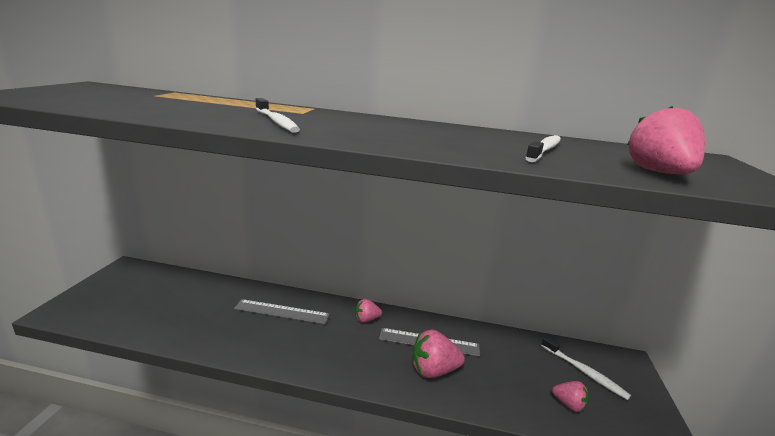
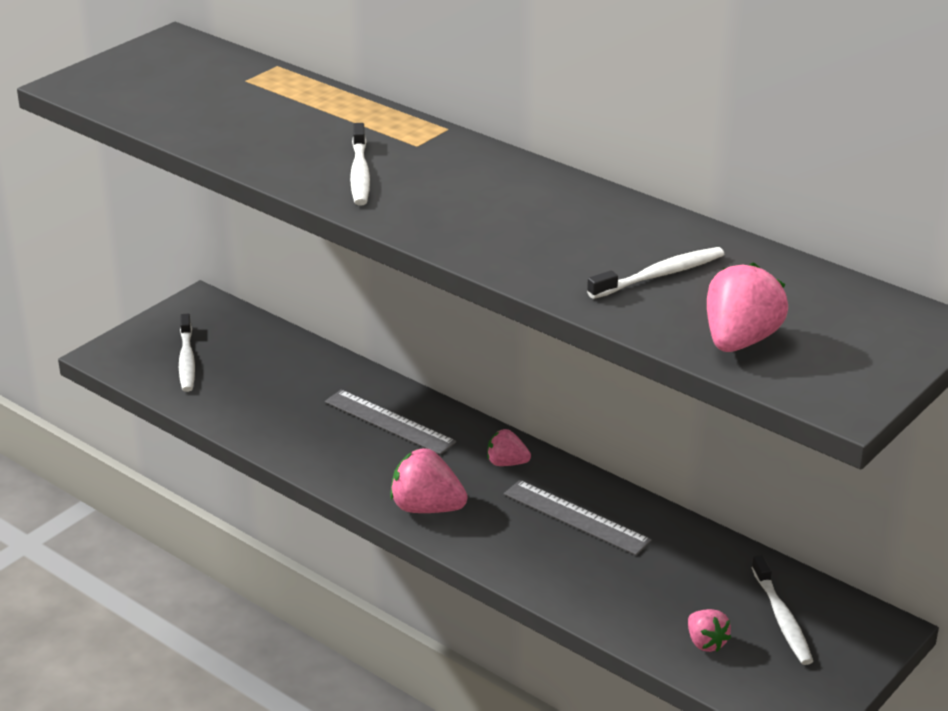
camera: 30 degrees right, 10 degrees up
(124, 303) = (187, 360): none -> white toothbrush
(433, 370) = (549, 552): pink strawberry -> pink strawberry (426, 508)

